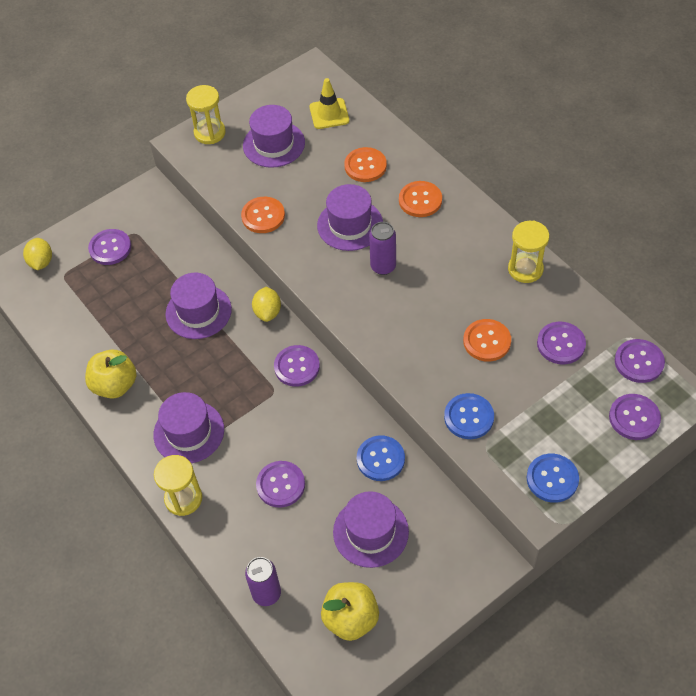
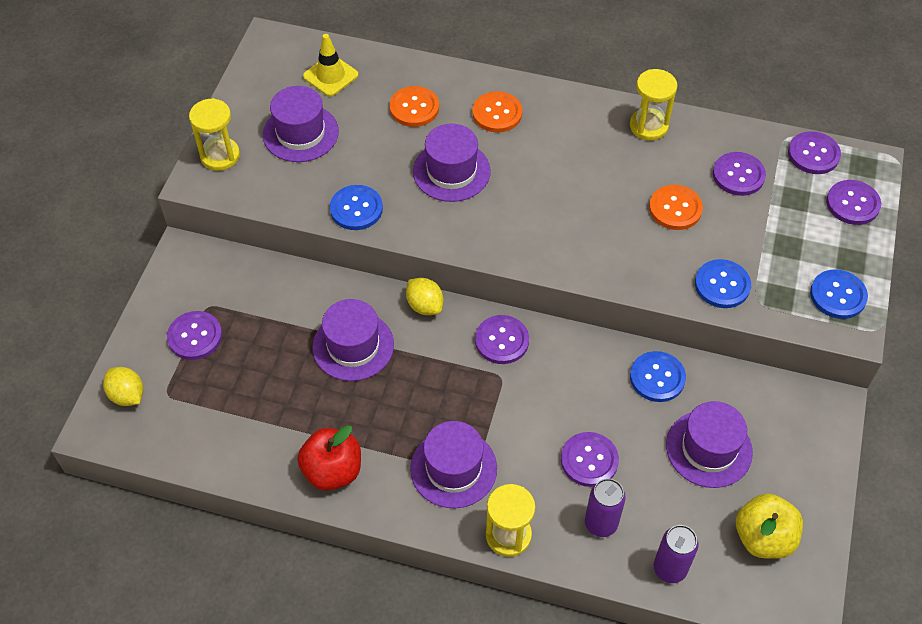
camera: 40 degrees left, 0 degrees up
(115, 385) = (332, 471): yellow apple -> red apple
(263, 216) = (356, 209): orange button -> blue button
(383, 267) = (520, 193): purple can -> purple can (601, 523)

